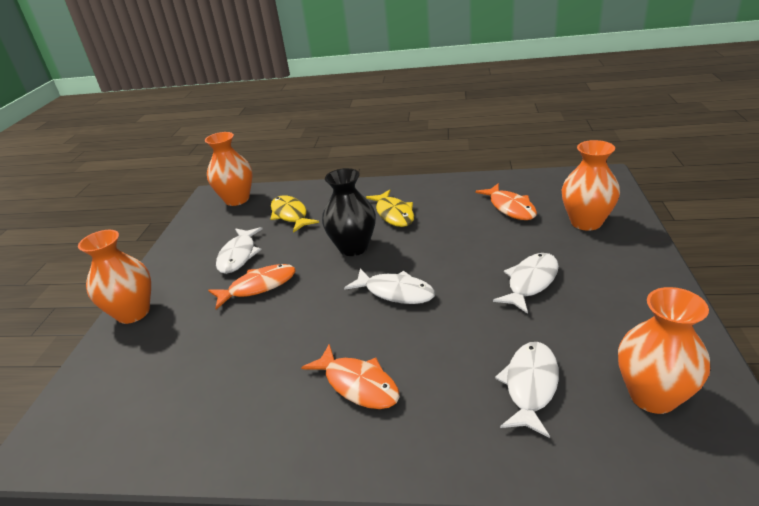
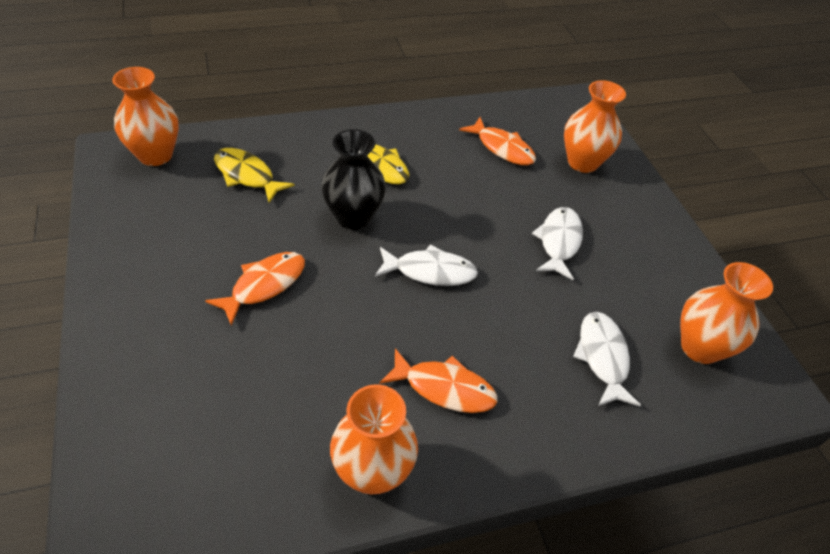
camera: 30 degrees left, 15 degrees up
(133, 312) = (112, 346): orange vase -> orange vase (372, 472)
(238, 255) = (211, 243): white fish -> none

